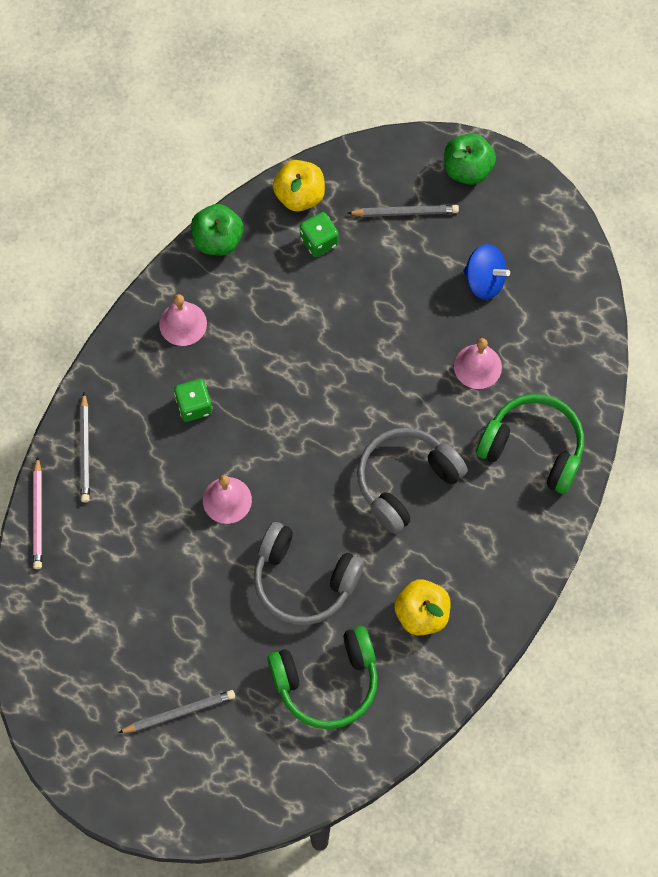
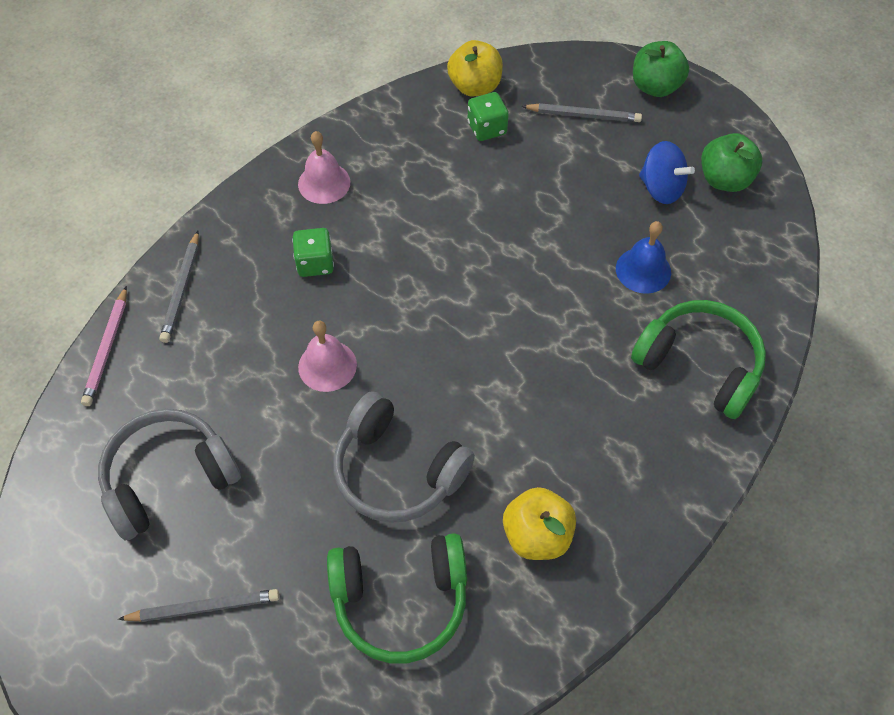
camera: 10 degrees right, 10 degrees down
(218, 240) = (380, 113): green apple -> green apple (724, 179)
(406, 481) = (541, 378): grey headphones -> grey headphones (169, 478)
(477, 366) = (643, 270): pink bell -> blue bell

